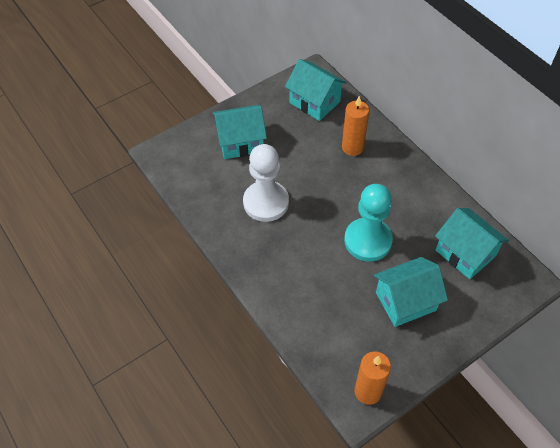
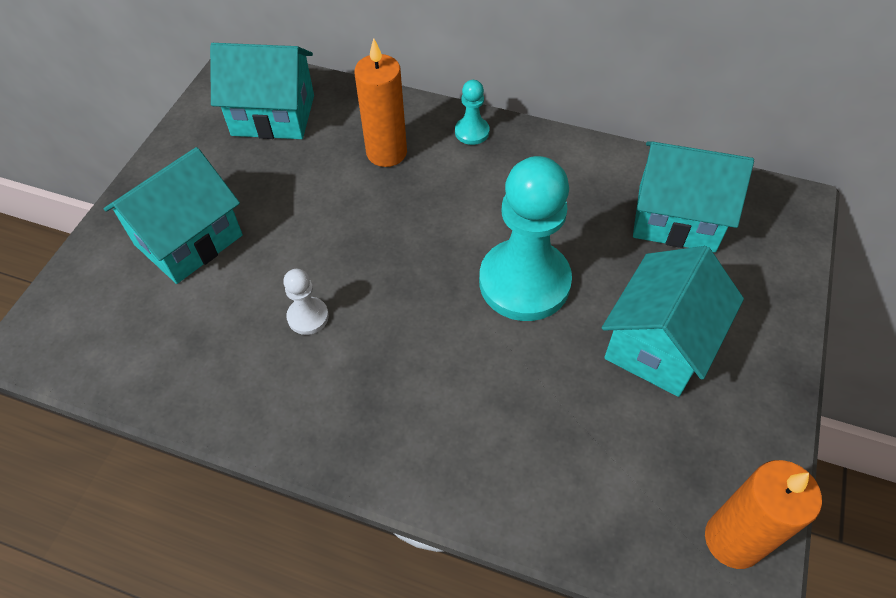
camera: 35 degrees left, 0 degrees up
(266, 202) = (308, 317): white pawn -> white pawn, size x0.44
(400, 158) = (472, 132): none -> turquoise pawn

